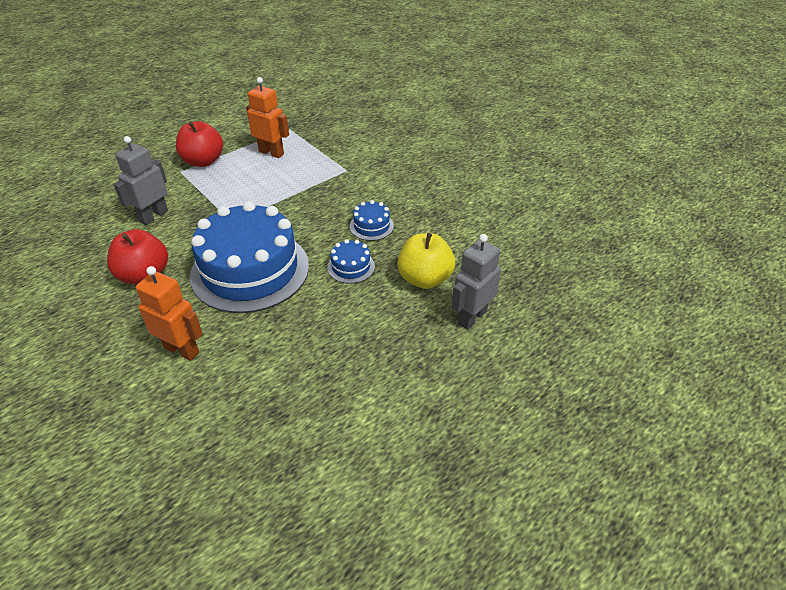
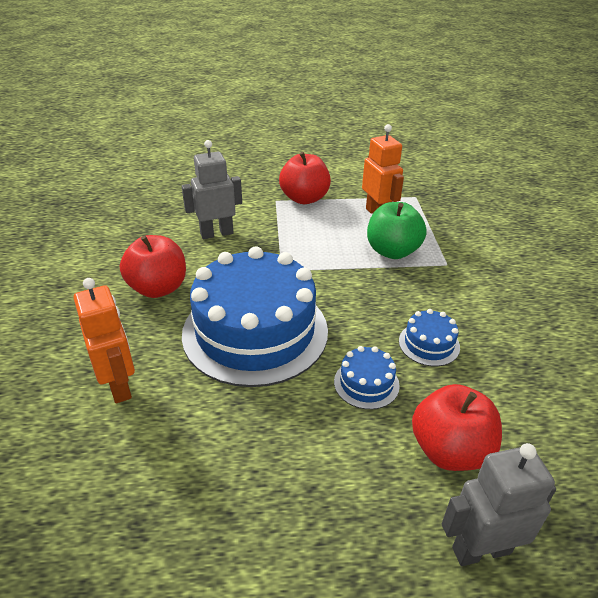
camera: 35 degrees right, 5 degrees down
(303, 176) = (392, 251): none -> green apple
(425, 279) = (450, 450): yellow apple -> red apple

